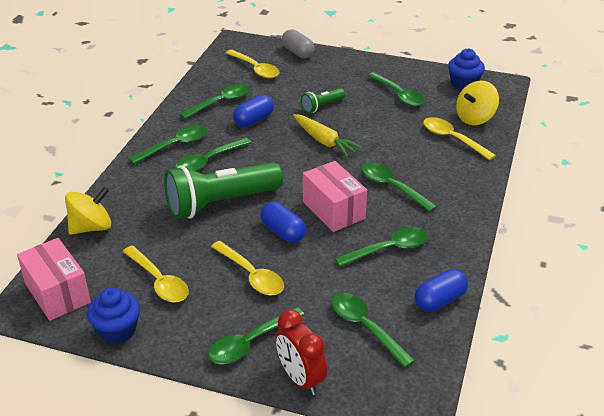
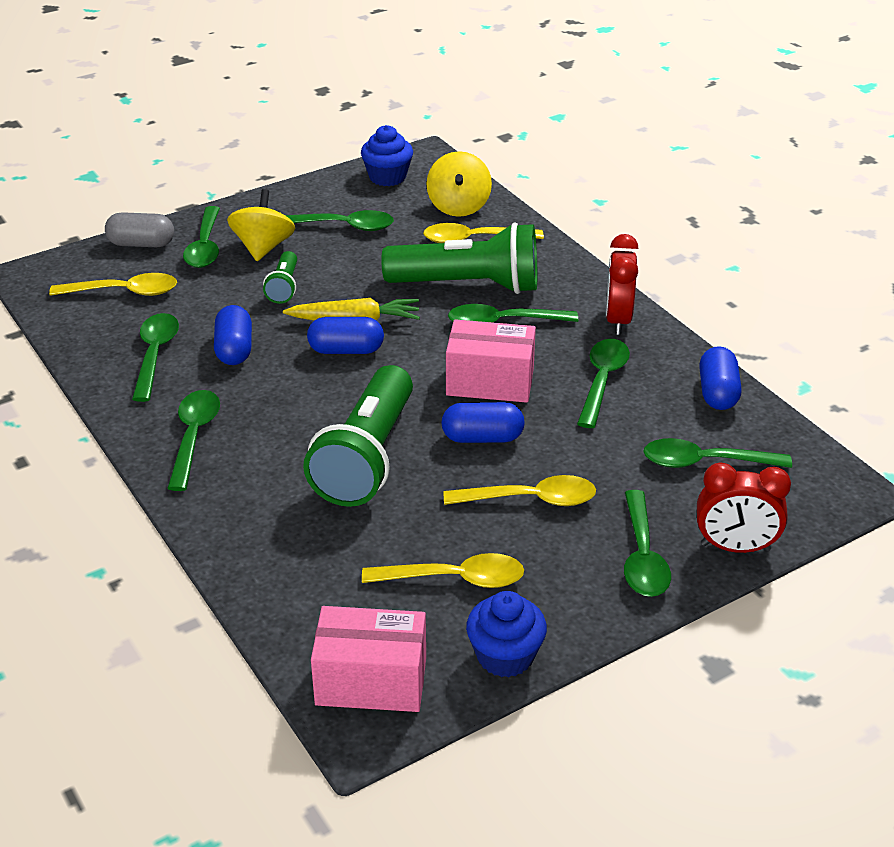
camera: 50 degrees left, 0 degrees up
(91, 227) = (271, 590): yellow spinning top -> yellow spinning top (263, 248)
(208, 161) = (267, 426): green spoon -> green spoon (205, 246)
(297, 151) = (346, 350): none -> blue capsule
(408, 159) = (468, 285): none -> green flashlight
(455, 226) = (618, 320): none -> red clock

